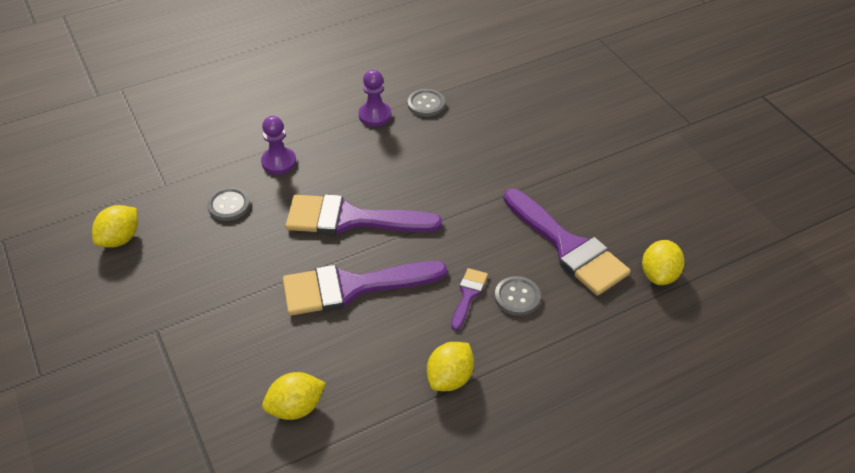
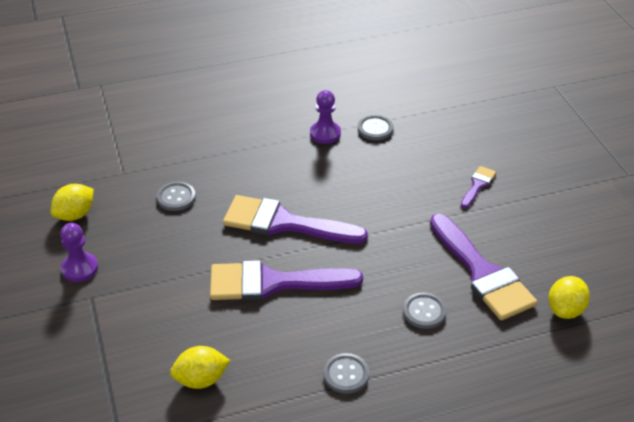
camera: 10 degrees right, 5 degrees down
(279, 162) = (228, 165): purple pawn -> purple pawn (80, 268)
(450, 378) = (346, 374): yellow lemon -> grey button
(468, 295) = (378, 304): purple brush -> purple brush (477, 185)

